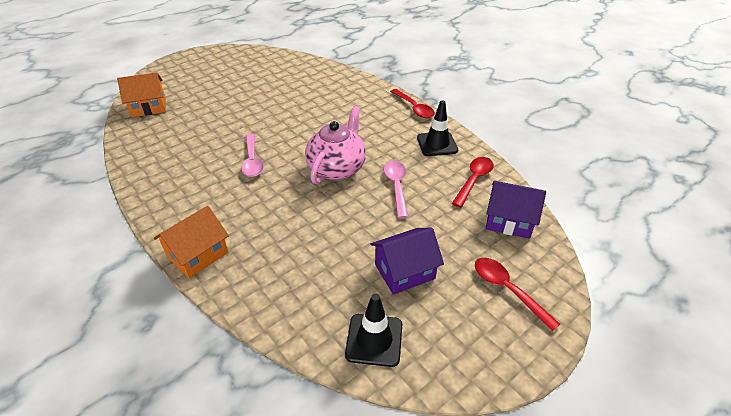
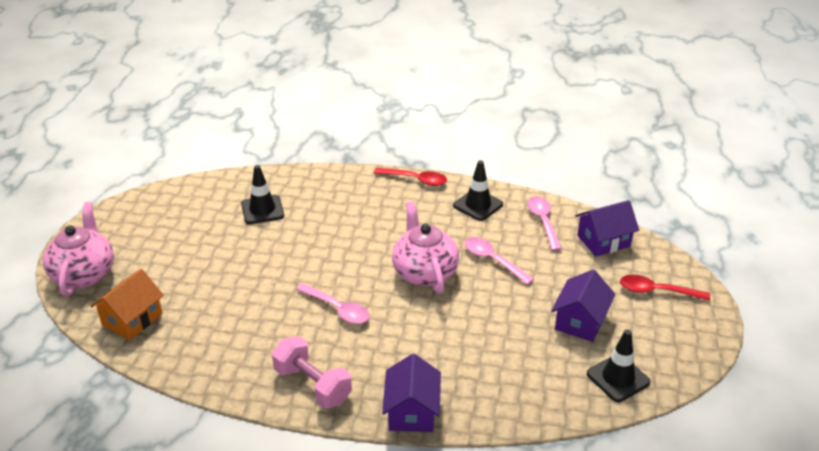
camera: 40 degrees left, 5 degrees down
(164, 74) = (84, 274): none -> pink teapot
(172, 198) = (313, 385): none -> pink dumbbell
(198, 255) = (412, 411): orange house -> purple house
(295, 83) = (262, 210): none -> black traffic cone
(474, 180) = (543, 221): red spoon -> pink spoon

